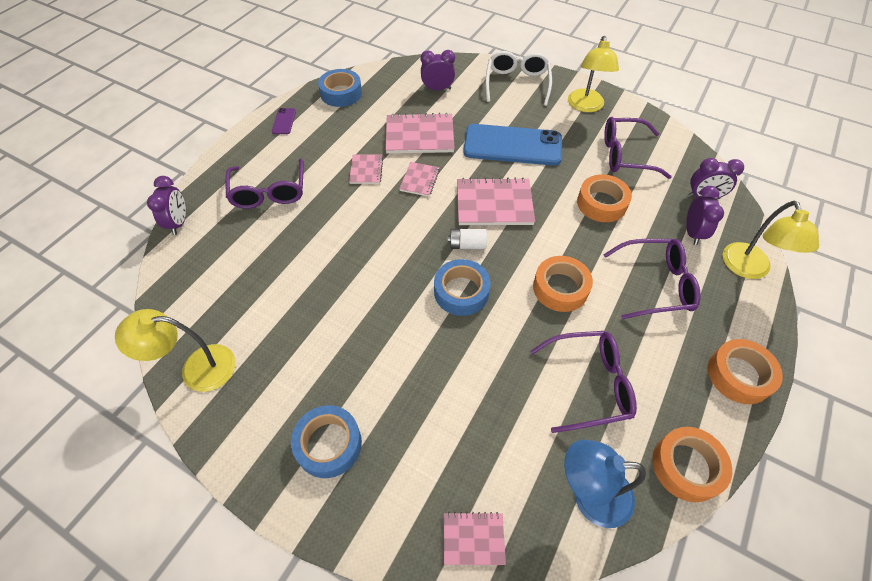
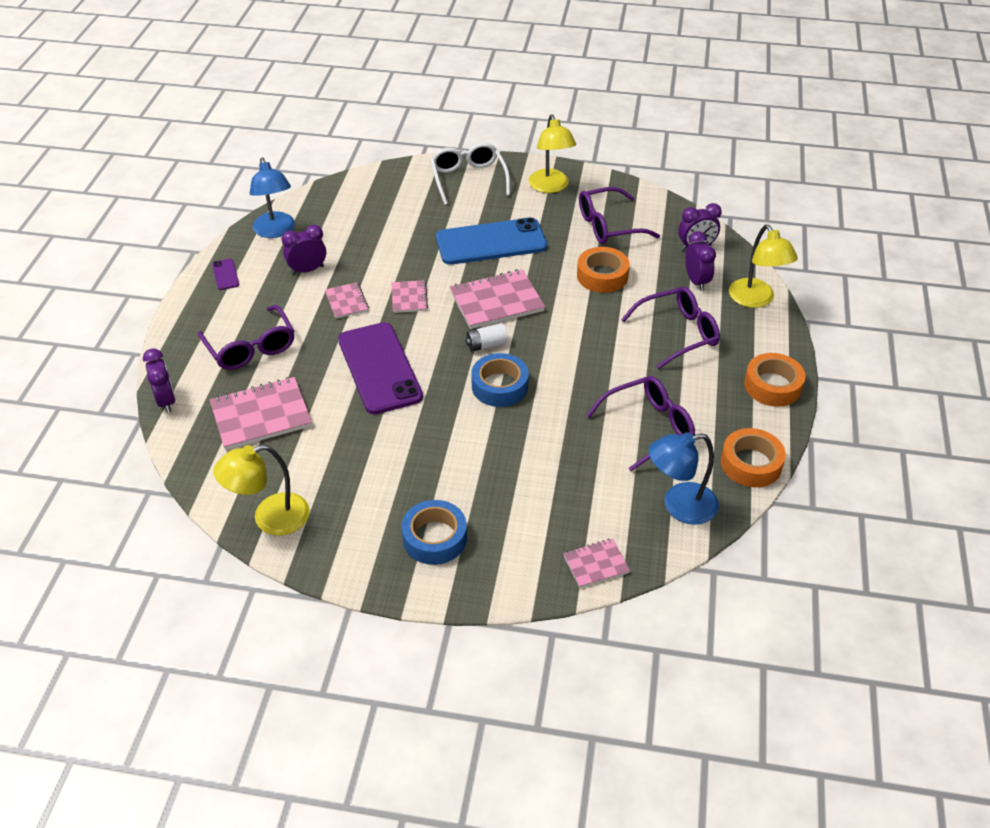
camera: 20 degrees left, 10 degrees down
(341, 93) = (276, 231): blue tape -> blue lamp
(363, 242) = (379, 368): none -> purple phone
(419, 136) = (387, 255): pink notebook -> pink notebook (261, 415)
(437, 89) = (383, 203): purple clock -> purple clock (307, 270)
(560, 288) = (592, 359): orange tape -> none

